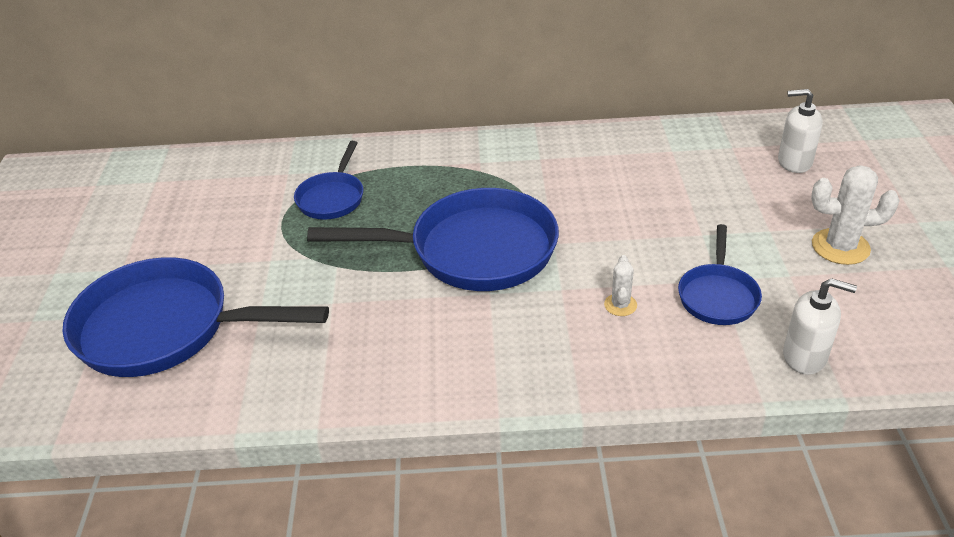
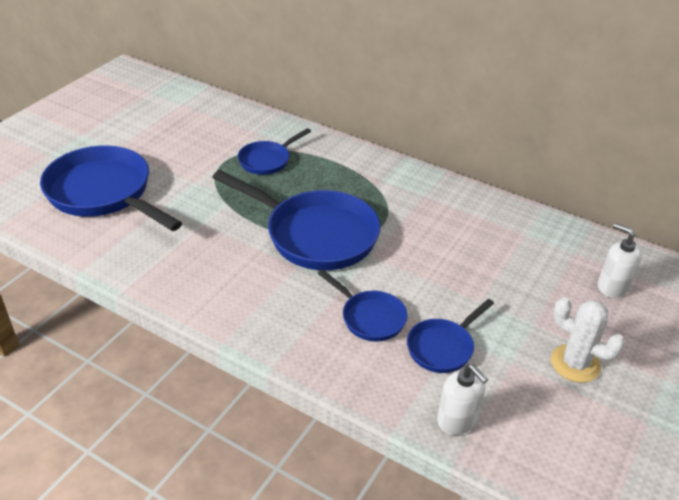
camera: 30 degrees right, 0 degrees up
(620, 305) = (370, 317): white cactus -> blue pan

